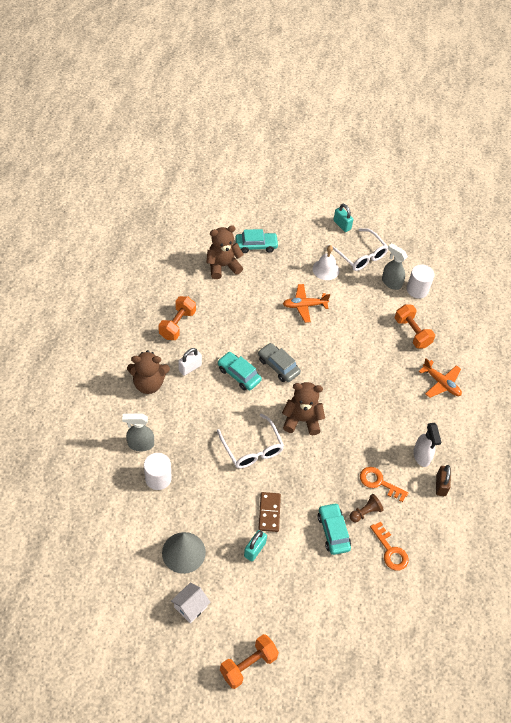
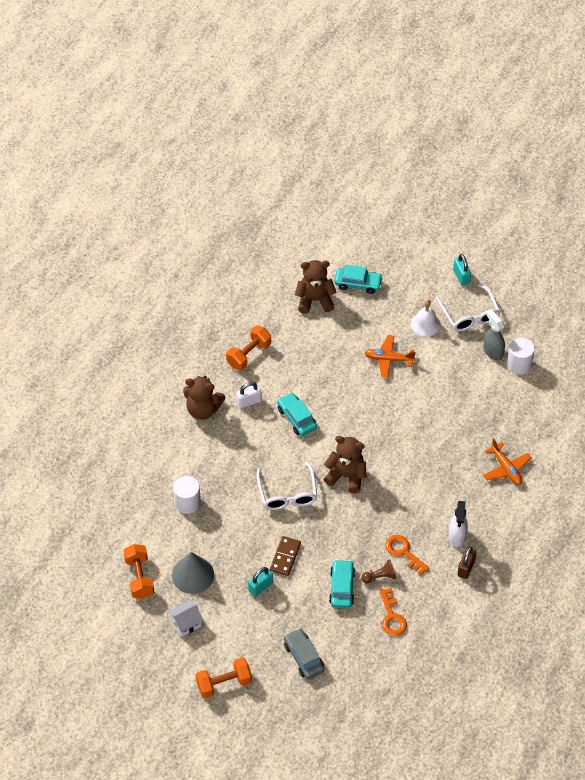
camera: 20 degrees right, 0 degrees up
(140, 444) = (179, 467): grey spray bottle -> none
(278, 366) = (340, 417): grey car -> grey car (303, 657)
(412, 333) = (495, 410): orange dumbbell -> orange dumbbell (139, 577)

